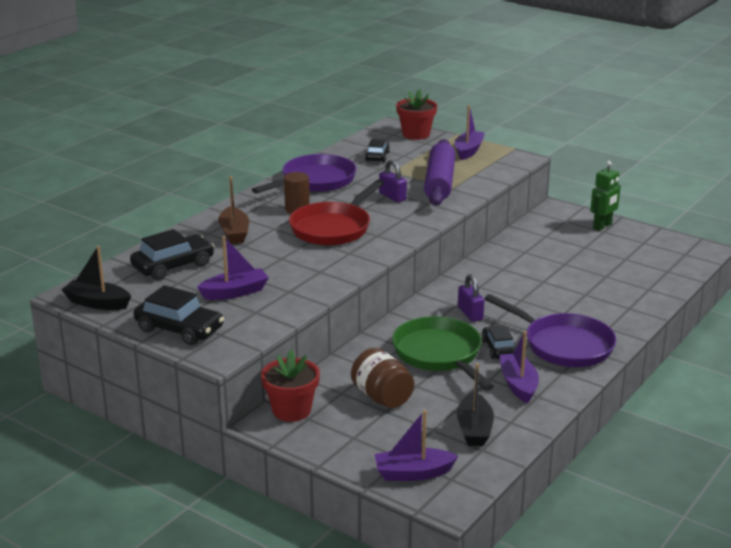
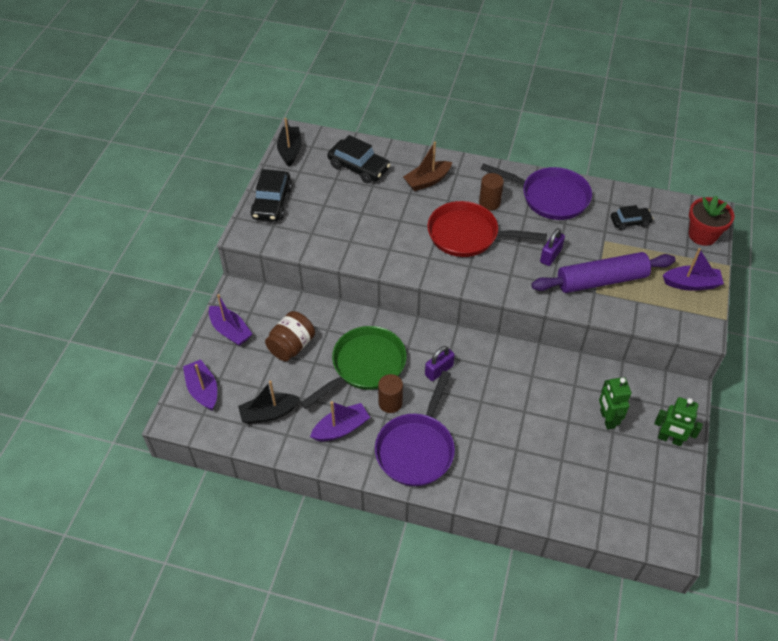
camera: 70 degrees right, 25 degrees up
(235, 292) = (335, 213): purple boat -> purple boat (230, 331)
(291, 410) = (256, 300): red flower pot -> none
(498, 349) = (390, 403): black car -> brown cylinder
(570, 246) = (607, 419): none -> green robot

